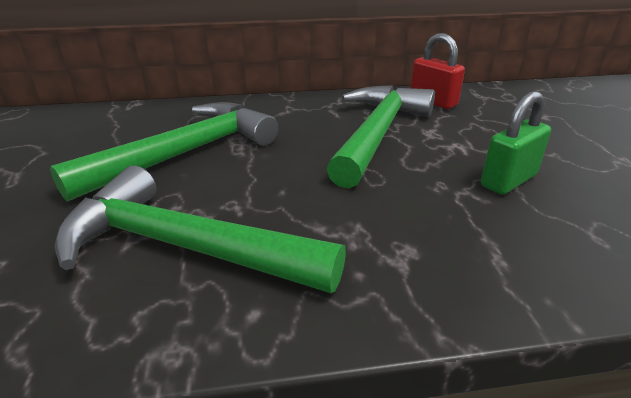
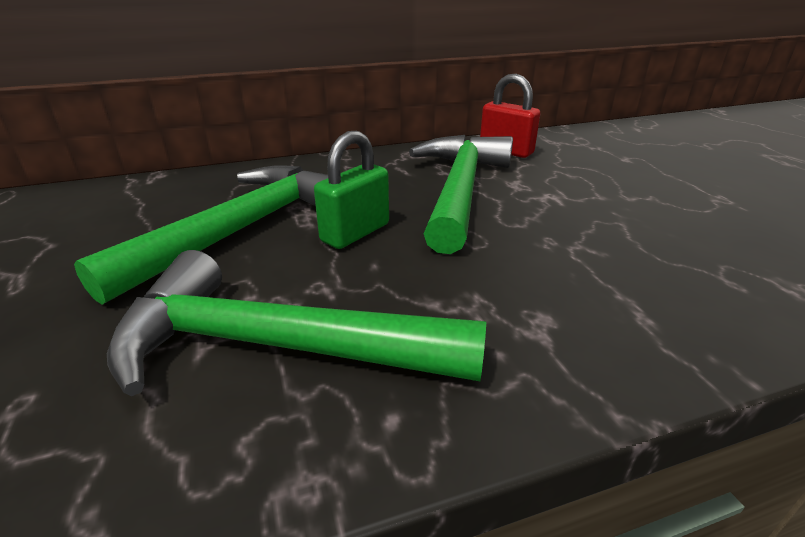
camera: 10 degrees left, 0 degrees up
(508, 180) = (618, 229): green padlock -> green padlock (355, 233)

